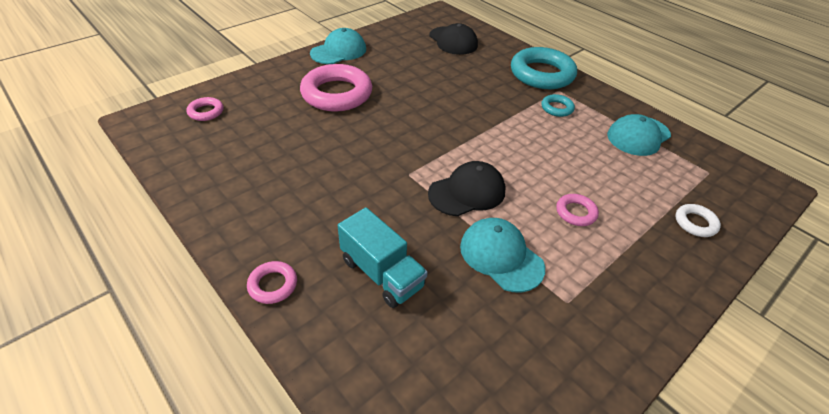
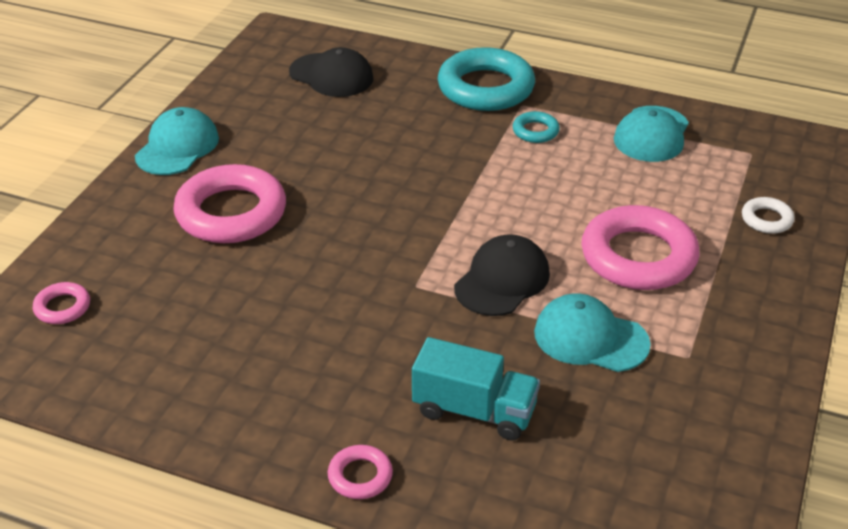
camera: 25 degrees left, 5 degrees down
(575, 212) = (638, 256): pink ring -> pink ring, size x2.17

